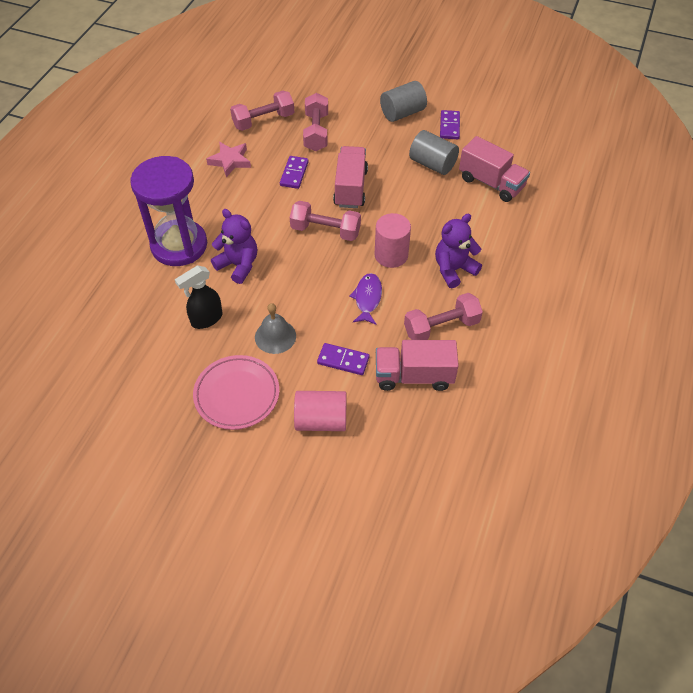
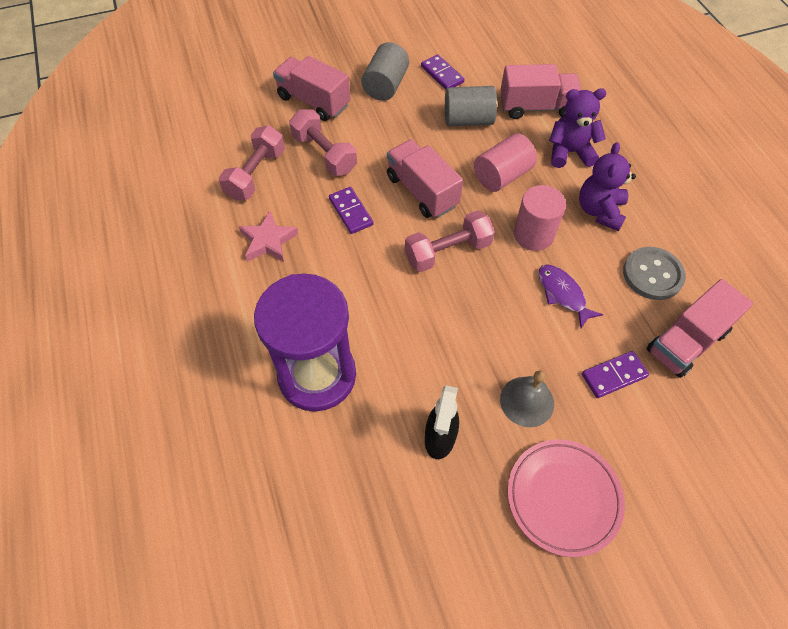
camera: 40 degrees left, 5 degrees up
(238, 265) = (405, 351): purple teddy bear -> purple teddy bear (569, 152)
(321, 420) = (666, 456): pink cylinder -> pink cylinder (502, 176)
(345, 98) = (314, 101): none -> pink truck
(441, 327) = (652, 274): pink dumbbell -> grey button

